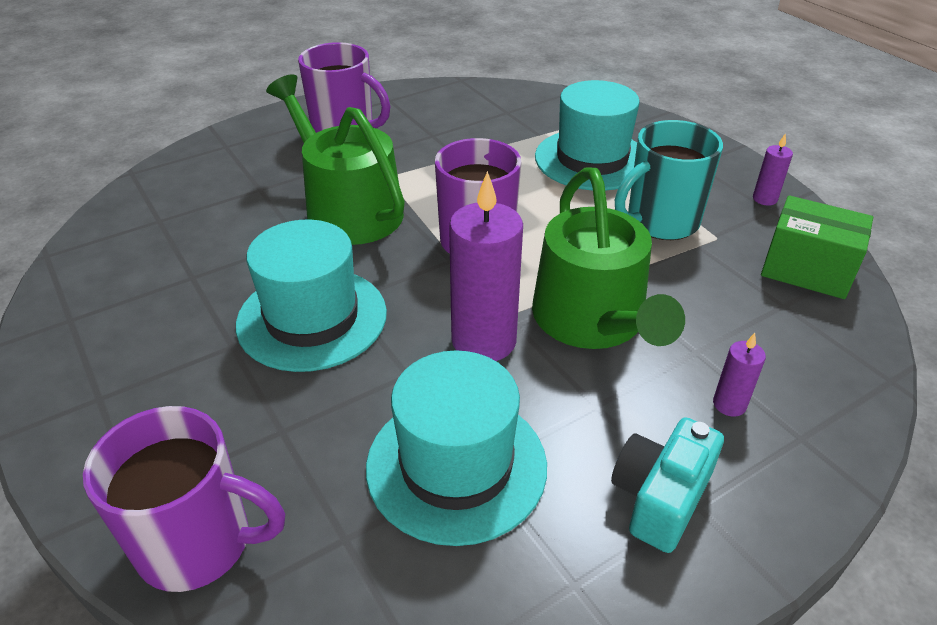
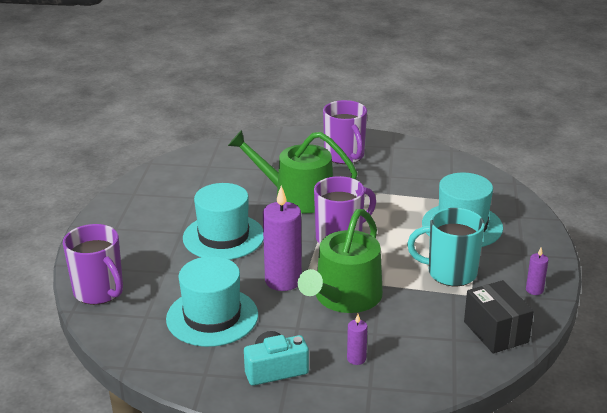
camera: 40 degrees right, 10 degrees down
(347, 209) = (296, 196): green watering can -> green watering can turned 75 degrees counterclockwise
(806, 270) = (496, 332): green box -> black box

